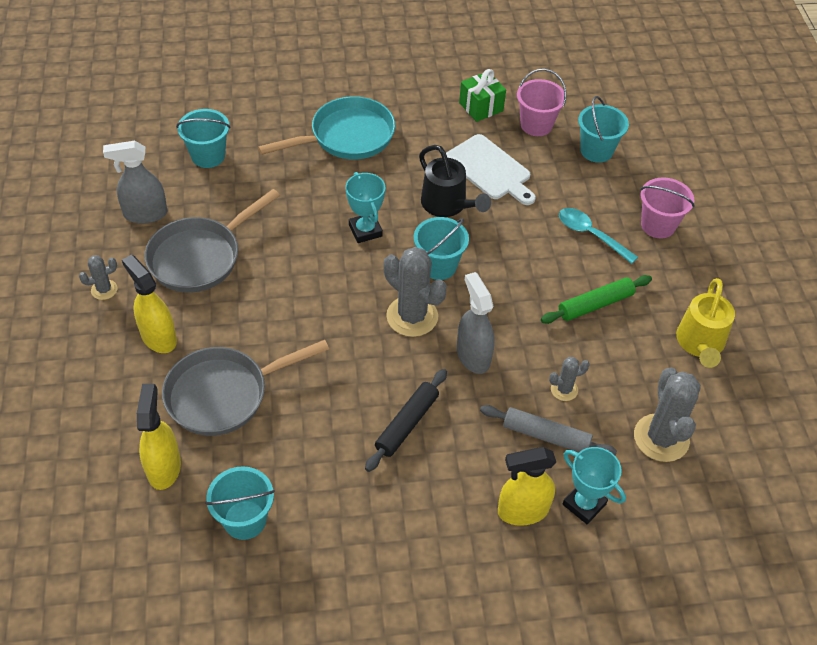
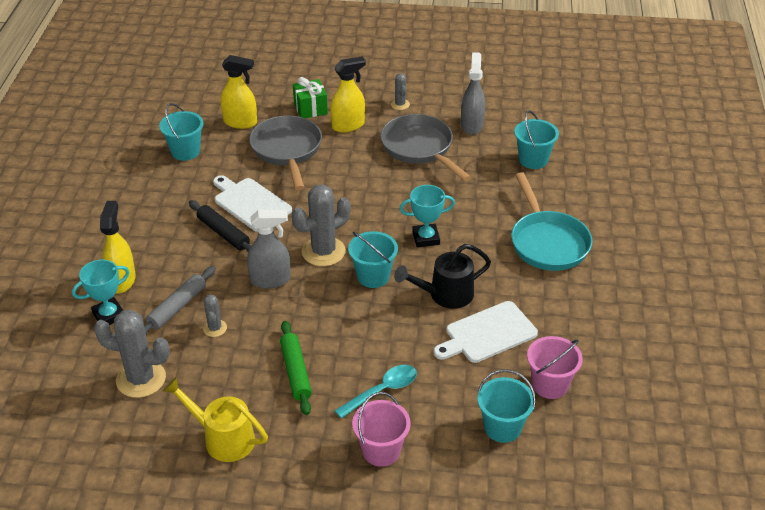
camera: 105 degrees right, 10 degrees down
(343, 409) = (250, 203): none -> white cutting board
(481, 107) = (583, 345): green gift -> green gift (310, 109)

